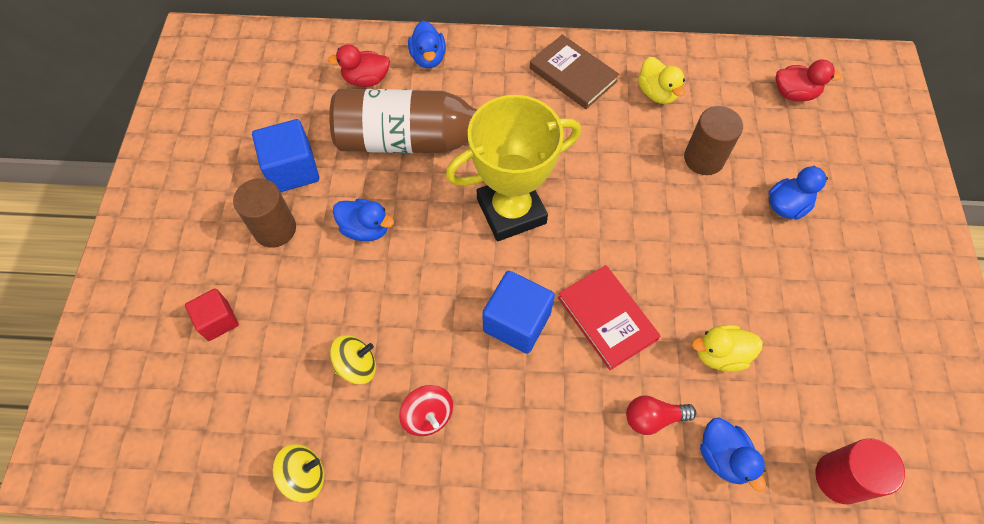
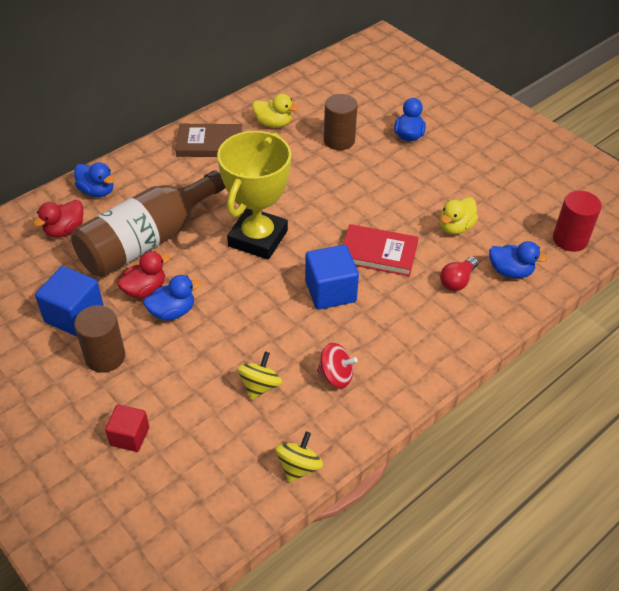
camera: 45 degrees left, 15 degrees down
(794, 94) = (351, 79): red duck -> red duck (145, 289)

